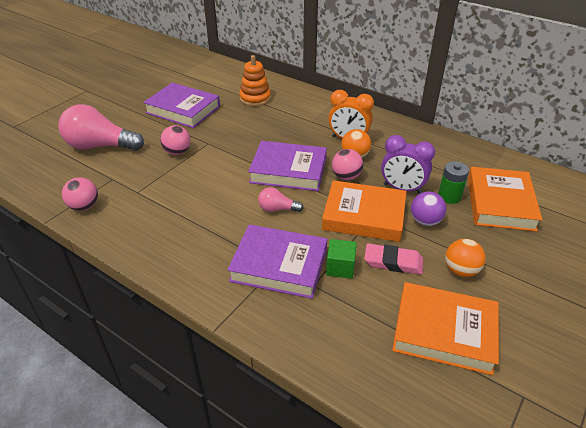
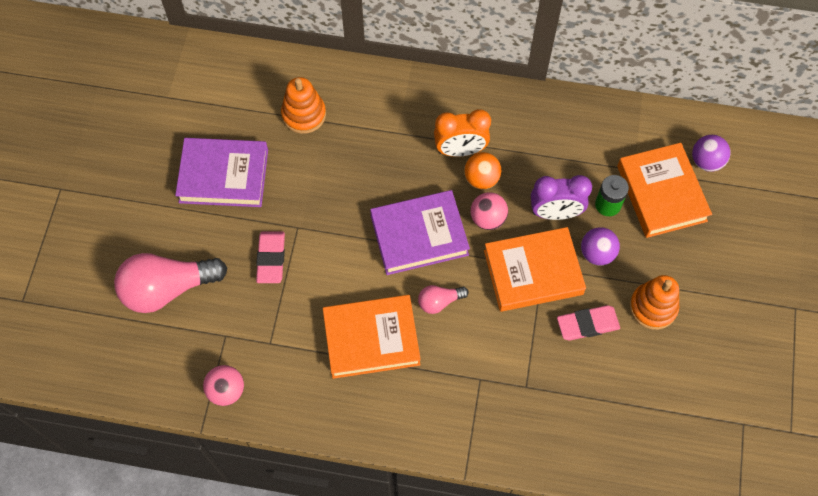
camera: 25 degrees left, 25 degrees up
(177, 152) = (271, 259): pink ball -> pink eraser
(279, 265) = (482, 377): purple book -> none
(340, 267) = (541, 354): green cube -> none
(444, 331) = (662, 387): orange book -> orange book (371, 339)
(461, 270) = (653, 307): orange ball -> orange stacking toy
(549, 196) = (706, 161): none -> purple ball

